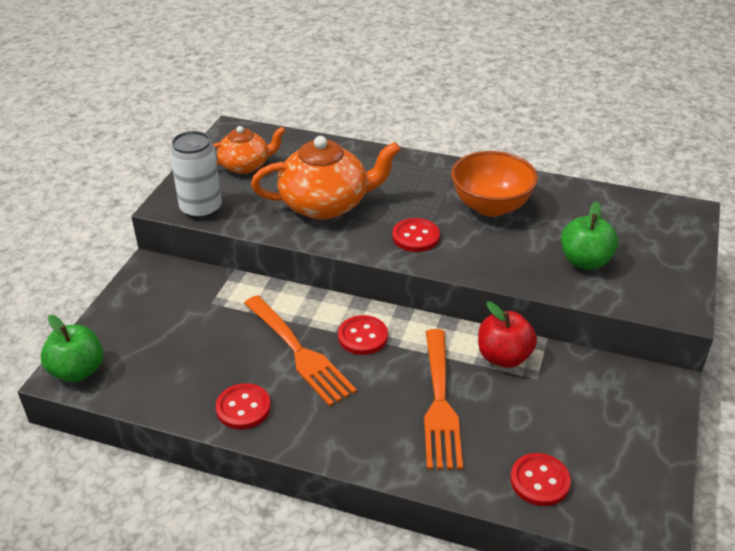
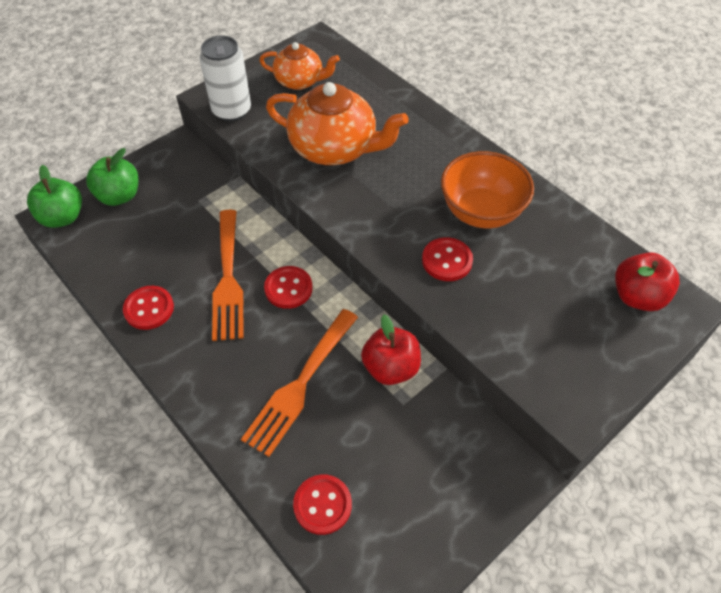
camera: 30 degrees right, 15 degrees up
(415, 237) = (385, 215): red button -> red button (447, 261)
(585, 261) = (522, 313): green apple -> green apple (119, 196)
(654, 218) = (637, 296): none -> red apple

